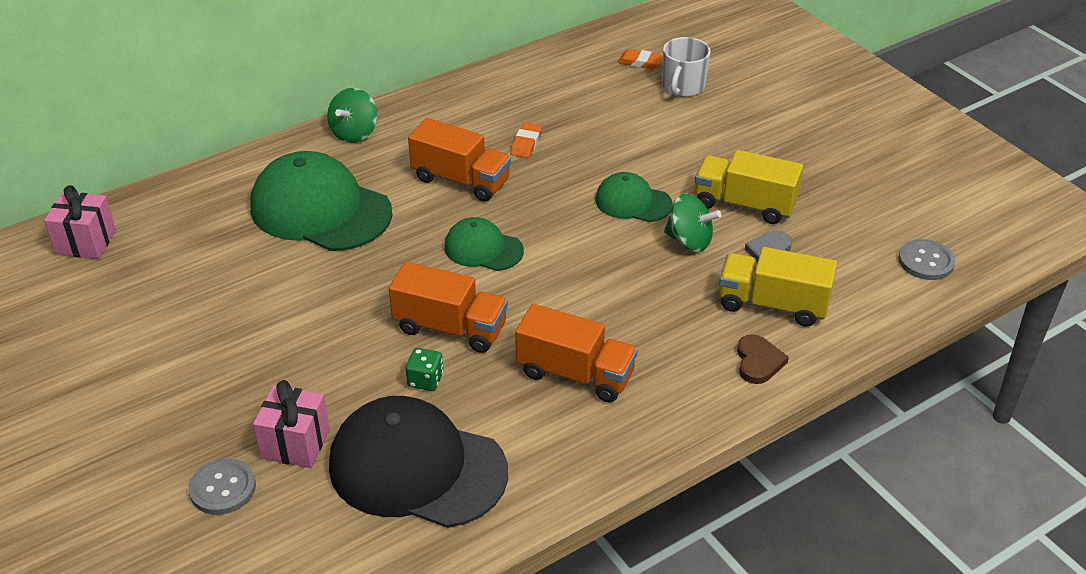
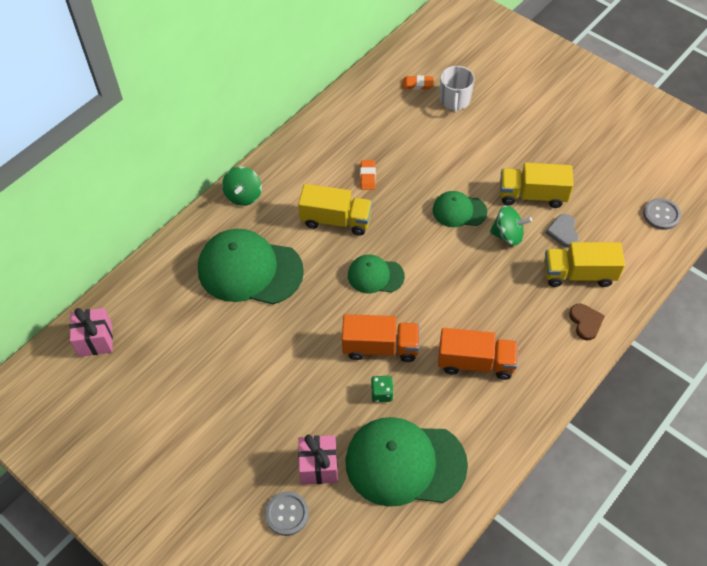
camera: 15 degrees left, 15 degrees up
(417, 468) = (405, 463): black cap -> green cap
(461, 180) = (336, 220): orange truck -> yellow truck

